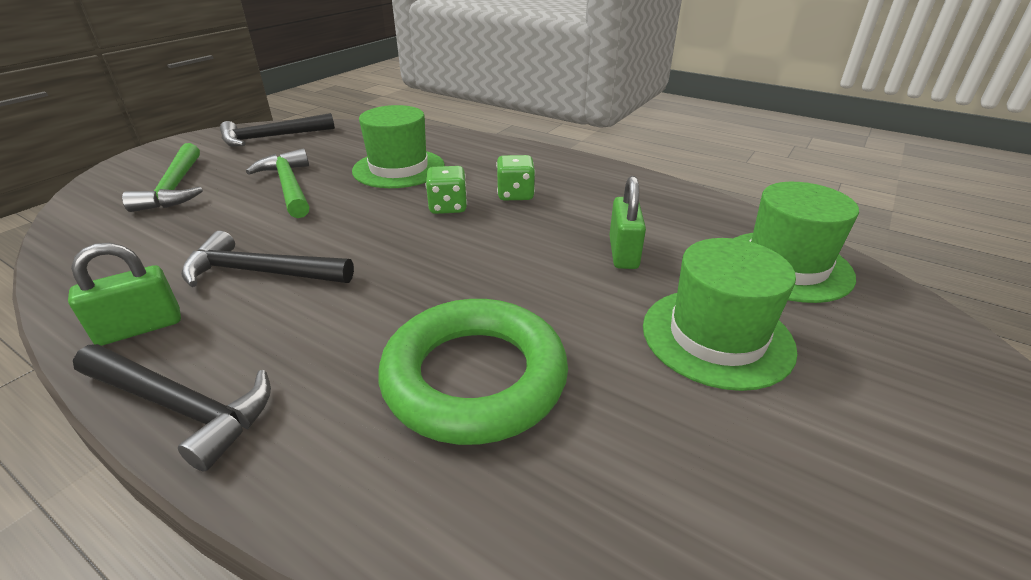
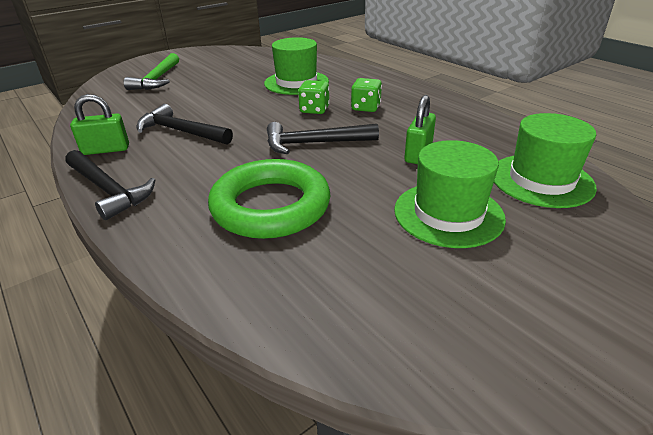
camera: 20 degrees right, 0 degrees up
(272, 137) = (227, 55): black hammer -> black hammer (314, 143)
(289, 186) = (222, 86): green hammer -> none

